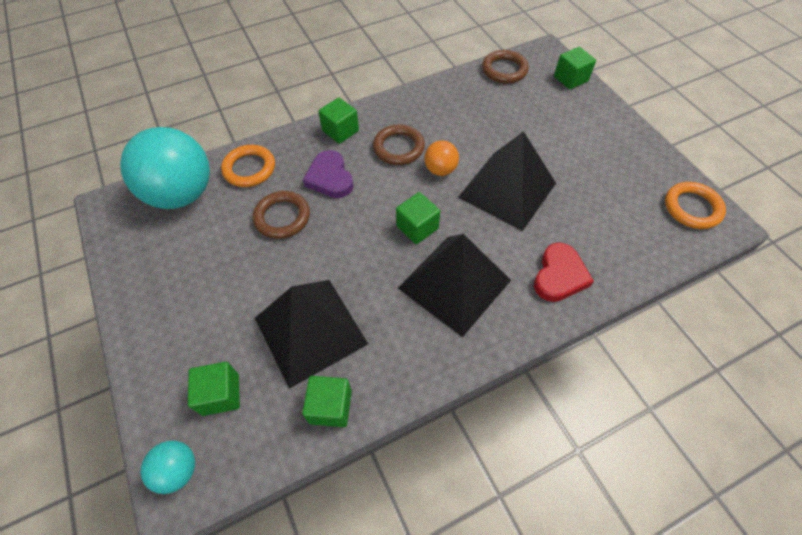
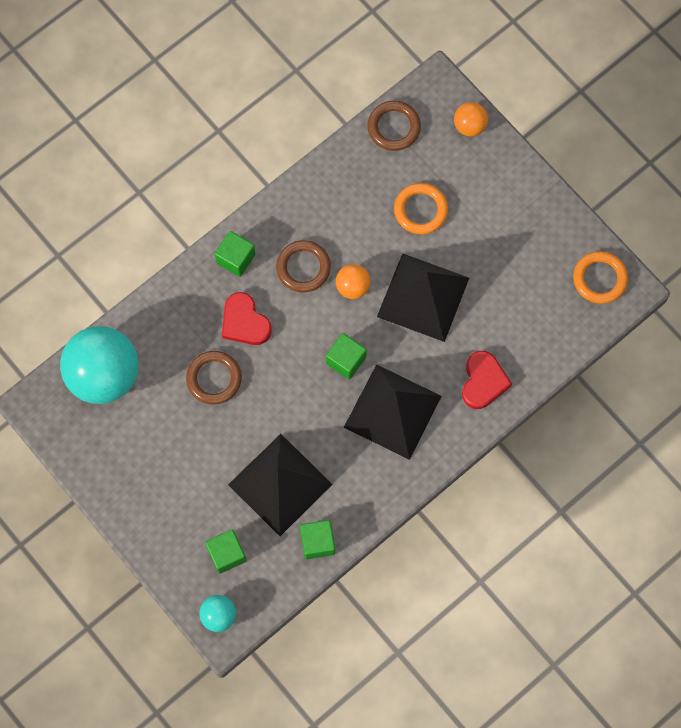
camera: 15 degrees left, 15 degrees up
(249, 169) = (158, 329): orange ring -> orange ring (420, 210)
(330, 178) = (244, 322): purple heart -> red heart
(570, 79) = (469, 126): green cube -> orange ball

